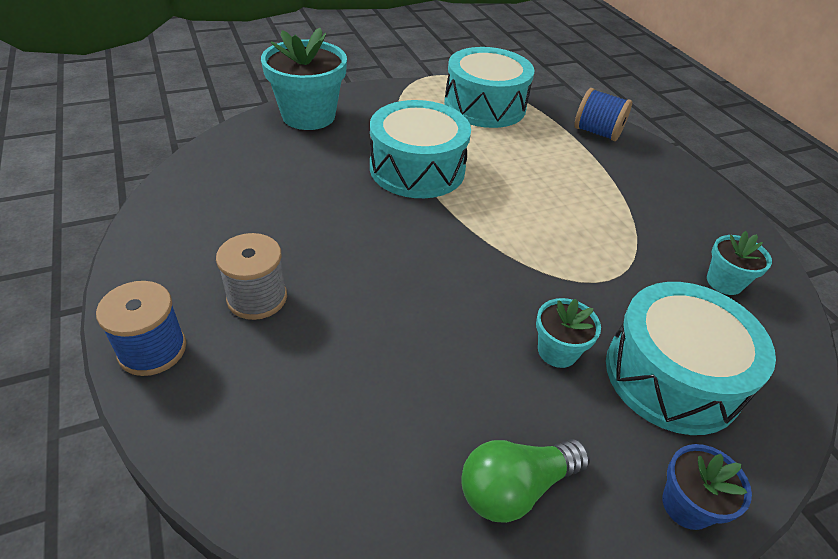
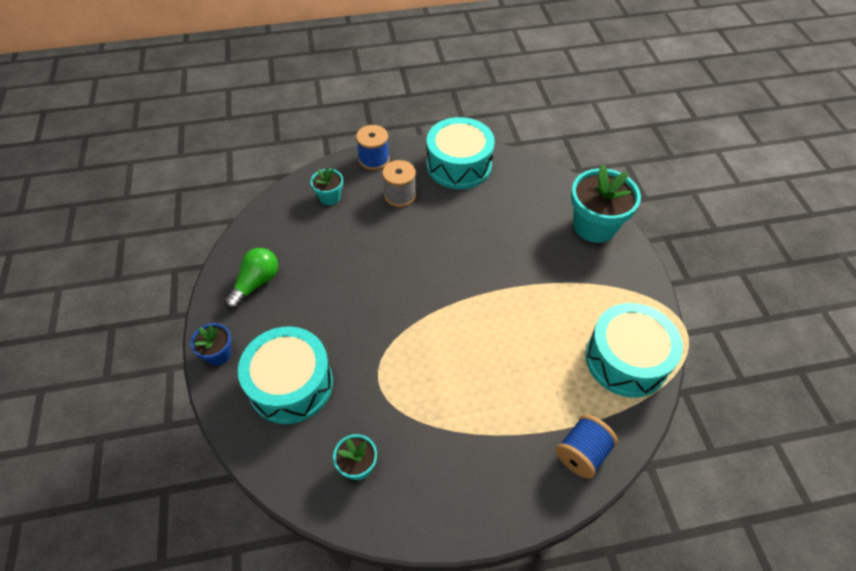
camera: 105 degrees right, 10 degrees up
(417, 168) = (519, 287): turquoise drum -> turquoise drum (459, 165)
(515, 487) = (256, 283): green light bulb -> green light bulb turned 45 degrees clockwise
(557, 351) = (326, 327): turquoise flower pot -> turquoise flower pot (330, 197)

